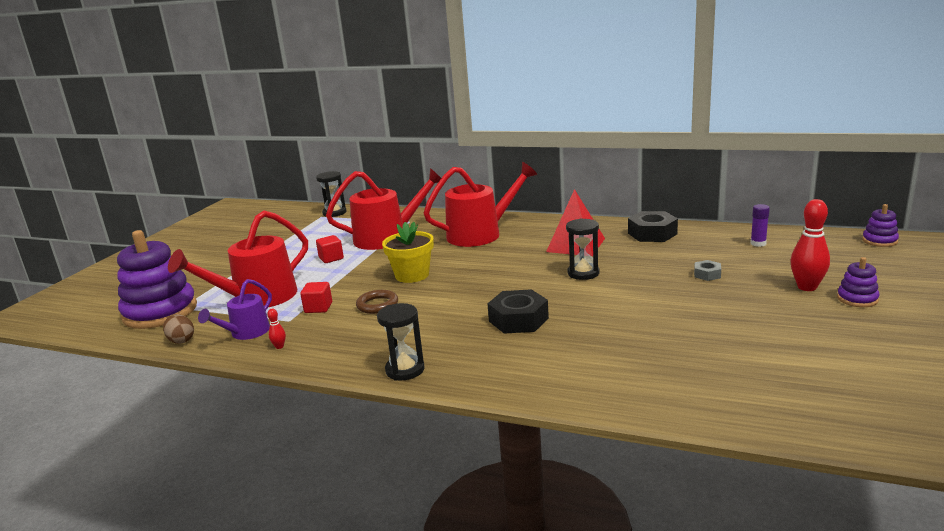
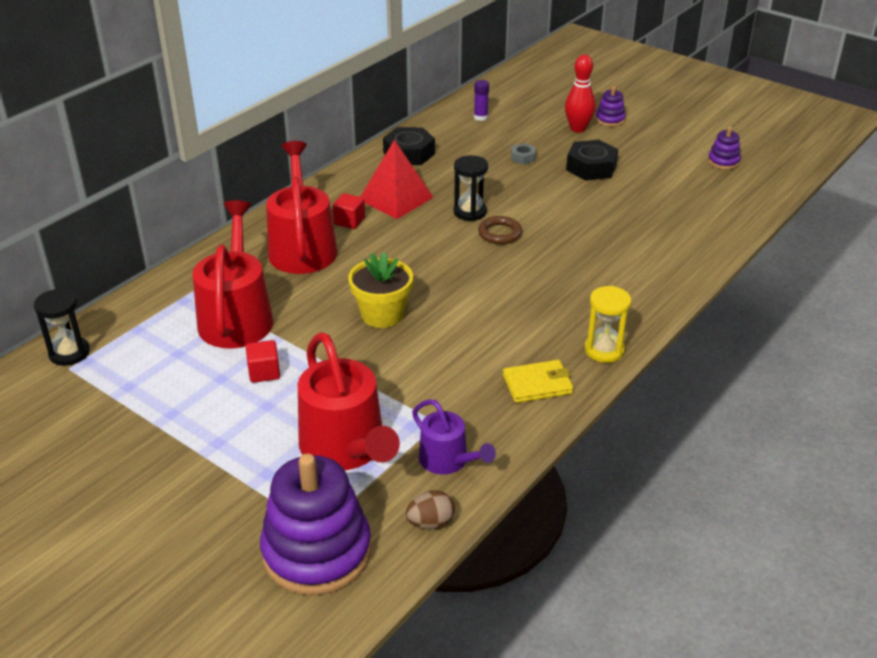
camera: 75 degrees left, 15 degrees up
(279, 346) = (503, 433): red bowling pin -> none
(318, 308) = (419, 396): red cube -> red cube (349, 221)
(344, 349) = (537, 384): none -> yellow wallet
(377, 305) = (445, 350): brown ring -> brown ring (500, 233)
(405, 370) = (604, 350): black hourglass -> yellow hourglass
(518, 320) = (543, 268): black nut -> black nut (591, 167)
(879, 241) = (520, 74): purple stacking toy -> purple stacking toy (723, 161)

